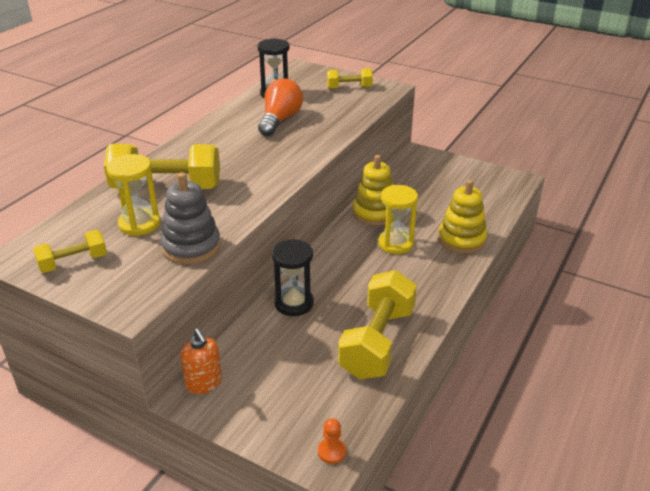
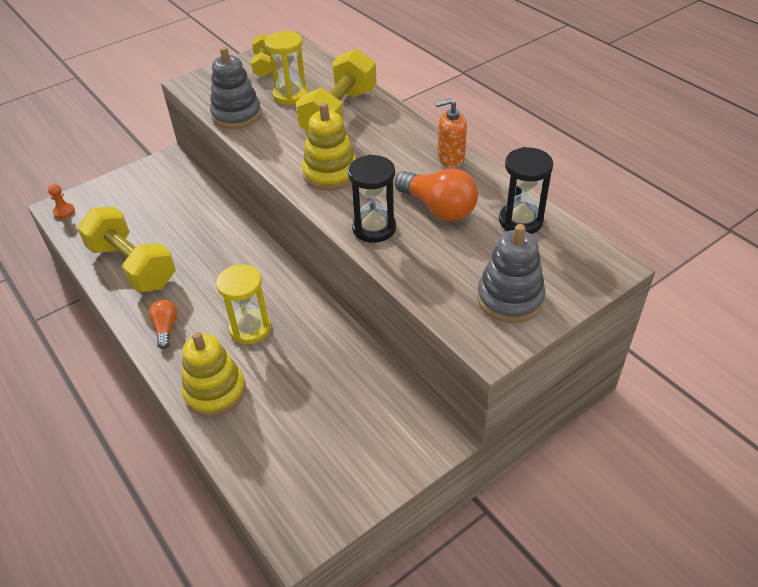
camera: 115 degrees right, 10 degrees up
(204, 383) = (176, 168): orange soap dispenser -> orange soap dispenser (450, 158)
(294, 303) = (220, 230): black hourglass -> black hourglass (374, 228)
(349, 88) = (510, 299): yellow dumbbell -> grey stacking toy
(374, 213) = (318, 331): yellow stacking toy -> yellow stacking toy (330, 174)
(430, 287) = (166, 328): none -> orange light bulb

